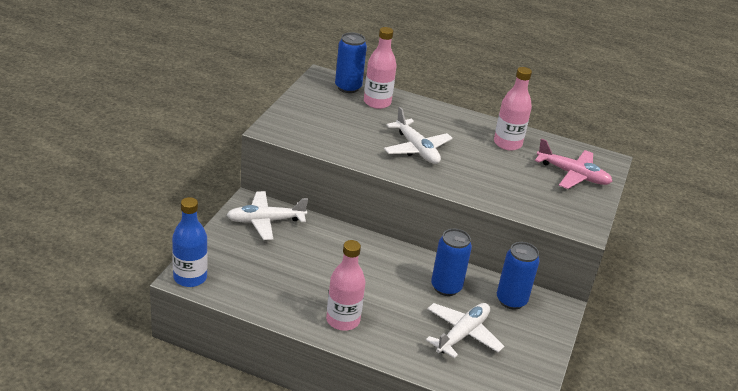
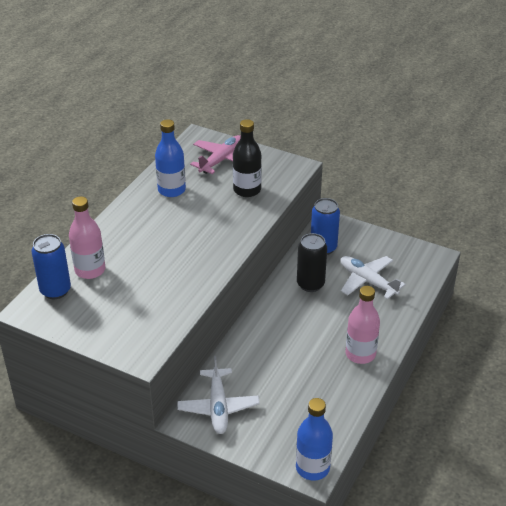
camera: 80 degrees left, 5 degrees up
(416, 149) = (181, 249): white plane -> none
(446, 287) = (310, 284): blue can -> black can
(507, 143) = (171, 190): pink bottle -> blue bottle
(526, 190) = (247, 190): none -> black bottle

